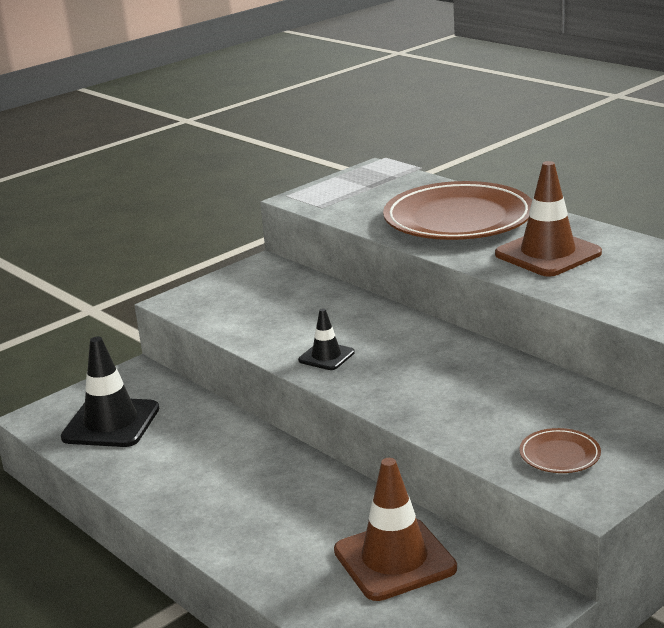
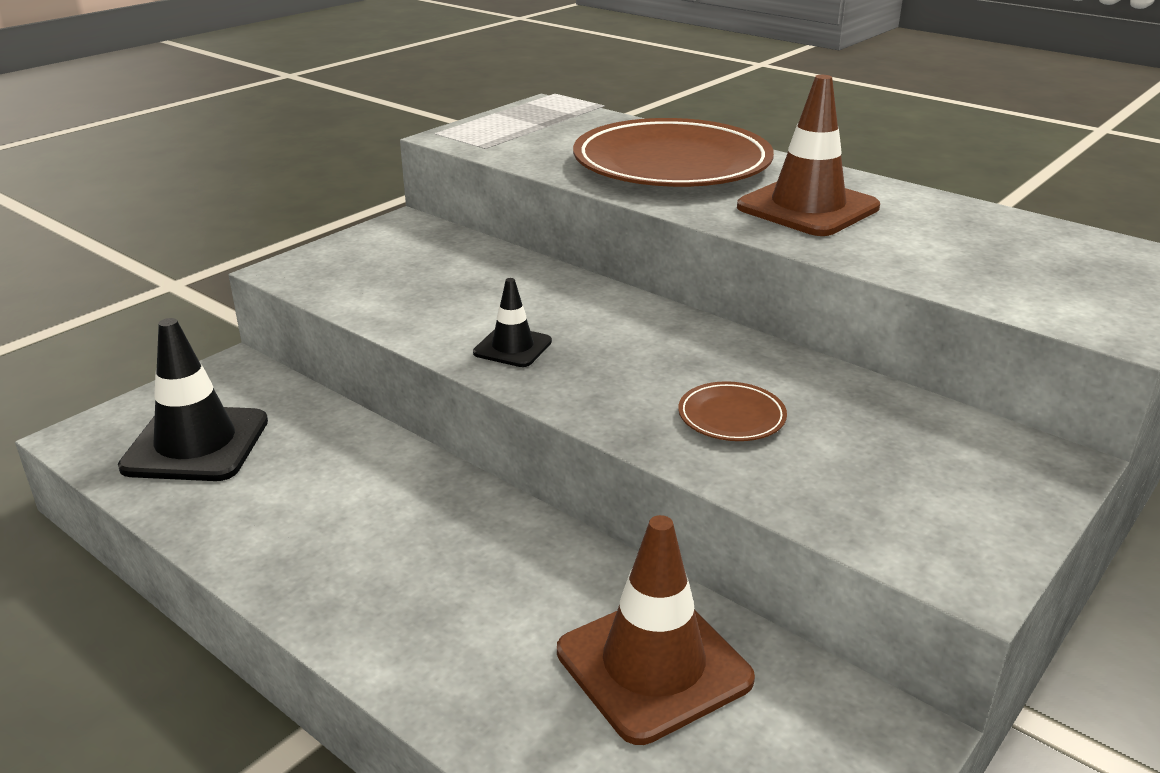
camera: 10 degrees left, 5 degrees up
(559, 455) = (894, 497): brown plate -> brown plate (731, 417)

